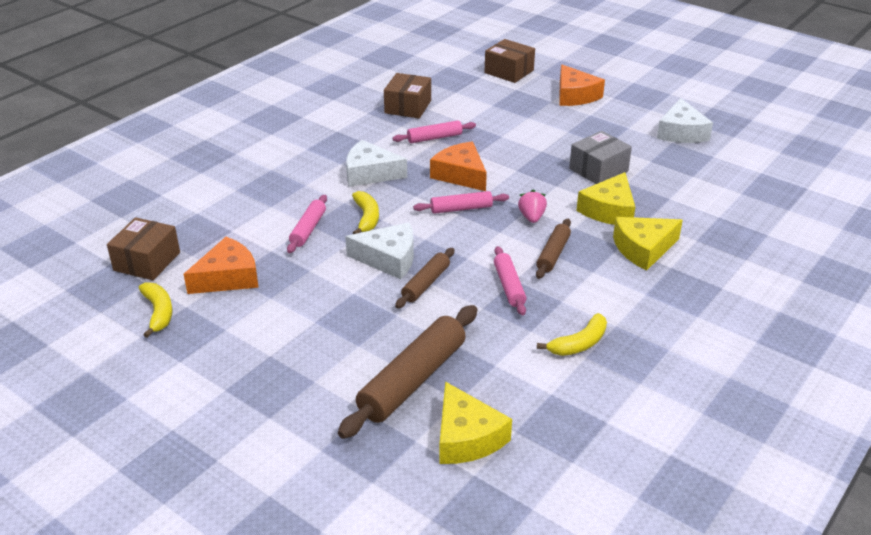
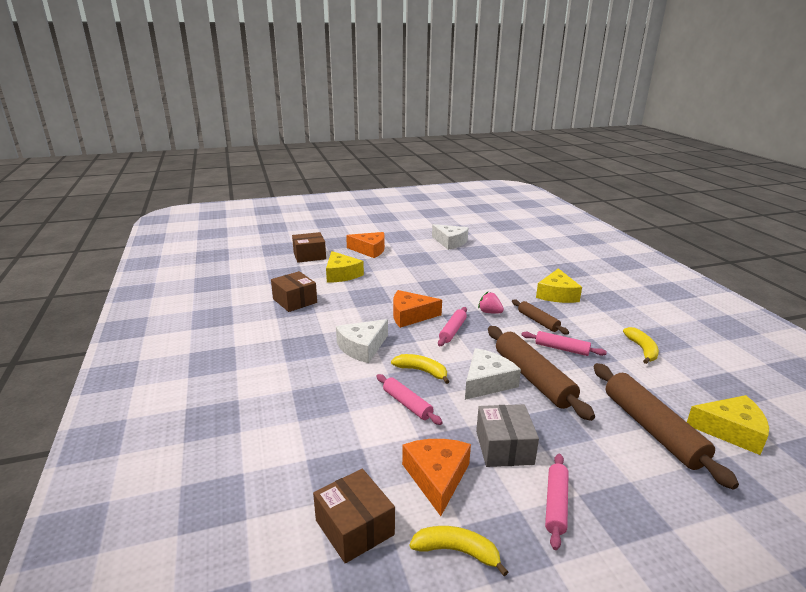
camera: 55 degrees left, 10 degrees down
(425, 283) = (533, 378): brown rolling pin -> brown rolling pin, size x1.82
(434, 138) = (351, 307): pink rolling pin -> pink rolling pin (556, 504)
(598, 170) = (460, 275): grey box -> grey box (504, 447)
(609, 210) = (507, 288): yellow cheese -> yellow cheese (341, 274)

